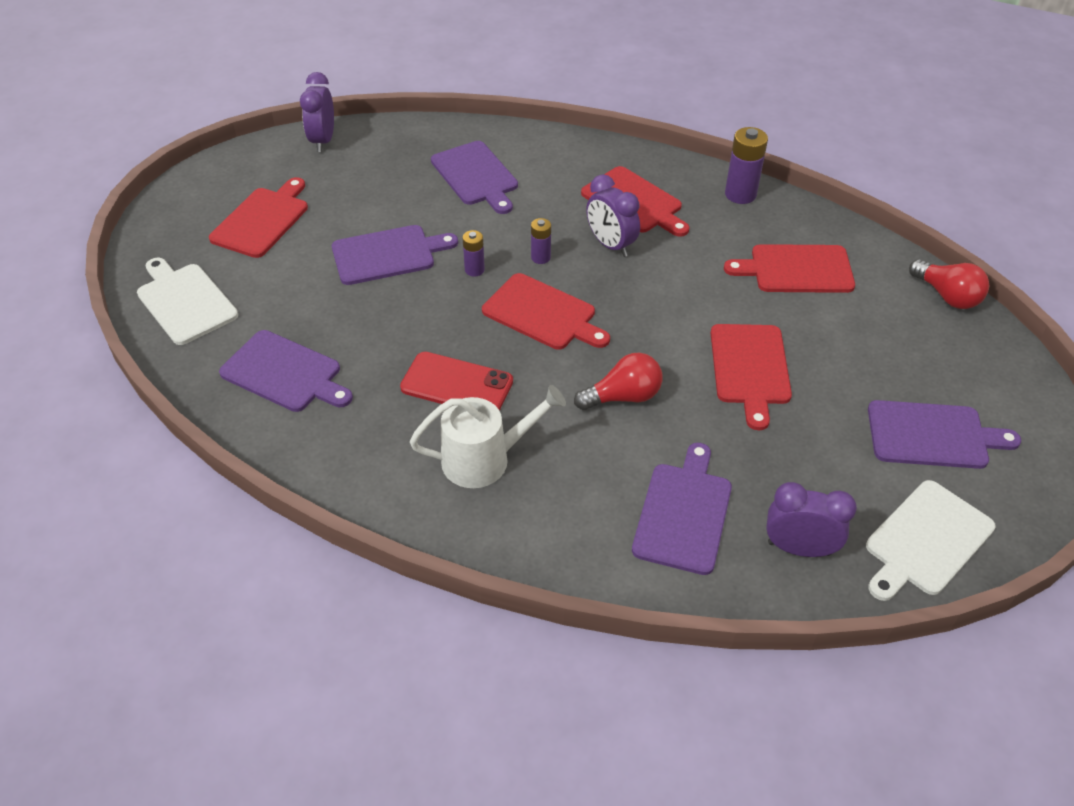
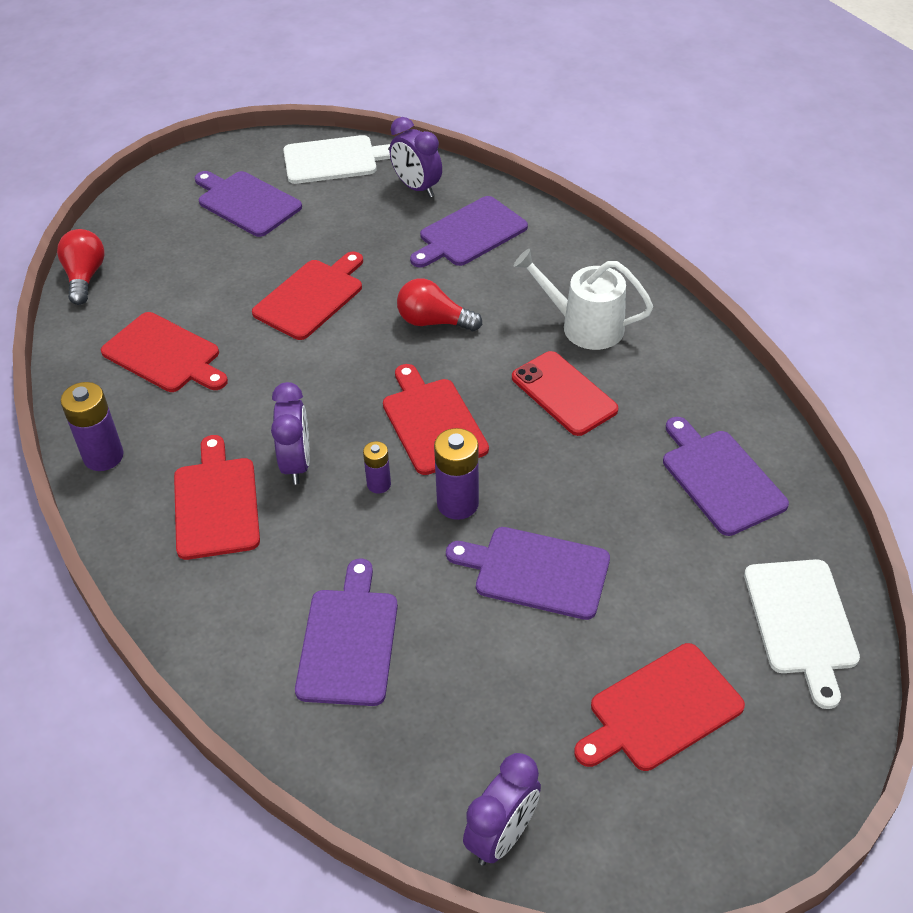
camera: 145 degrees left, 0 degrees up
(474, 270) = (457, 503): purple battery -> purple battery, size x1.71

